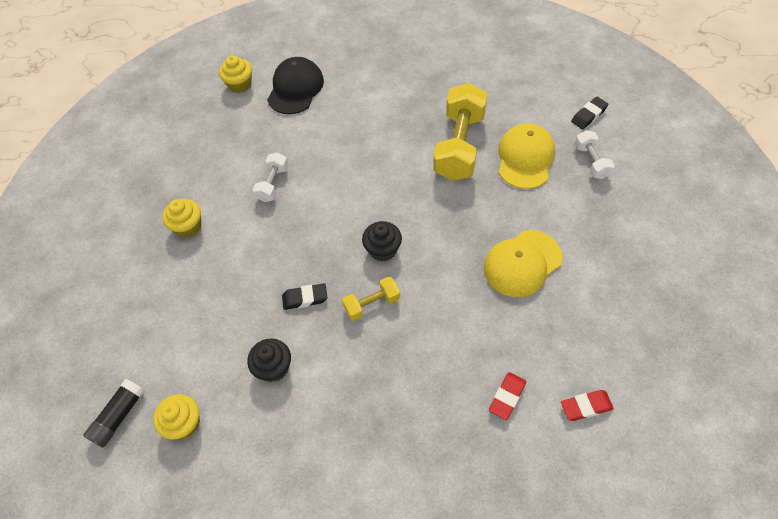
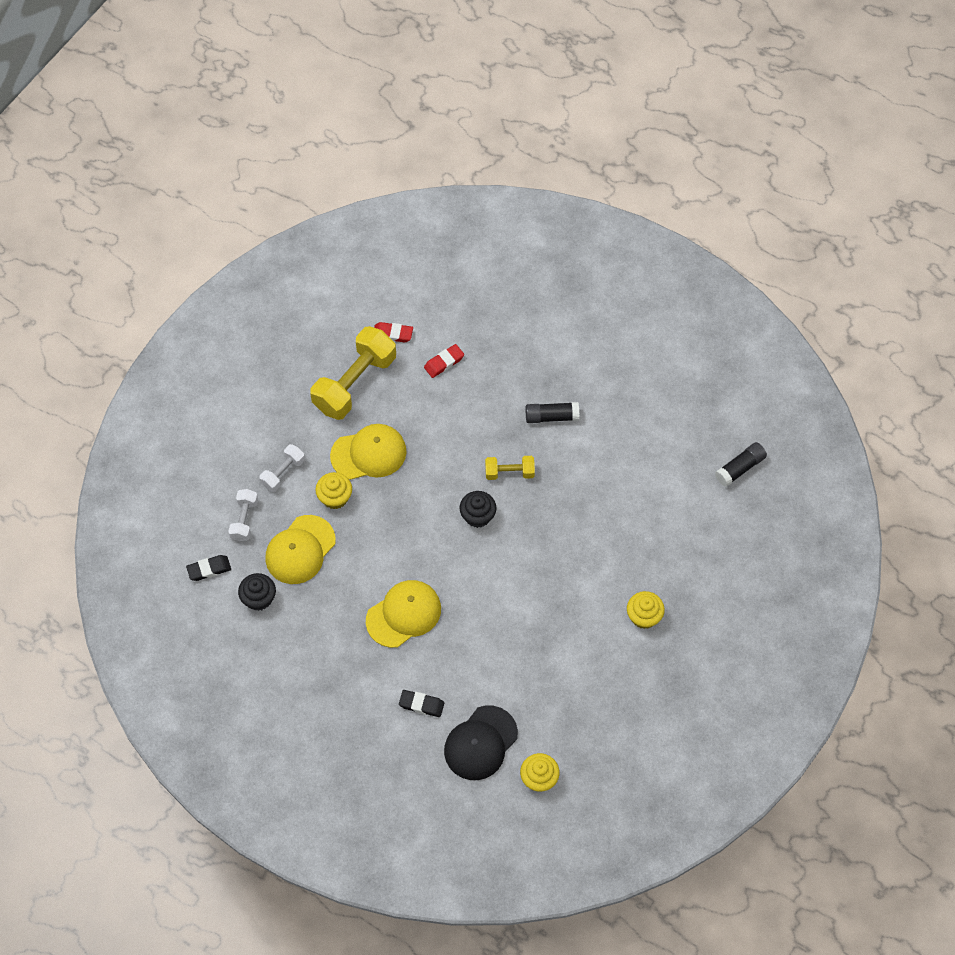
camera: 160 degrees left, 5 degrees up
(184, 423) = (690, 442): yellow cupcake -> yellow cupcake (335, 497)
(273, 184) = (549, 629): white dumbbell -> white dumbbell (283, 473)
(274, 367) = (608, 455): black cupcake -> black cupcake (259, 598)
(305, 298) = (562, 501): black eraser -> black eraser (421, 704)
(354, 385) = (551, 416): none -> black glue stick
(405, 146) = (403, 614): none -> yellow cap
(459, 146) = (352, 591): yellow dumbbell -> yellow dumbbell (355, 383)

